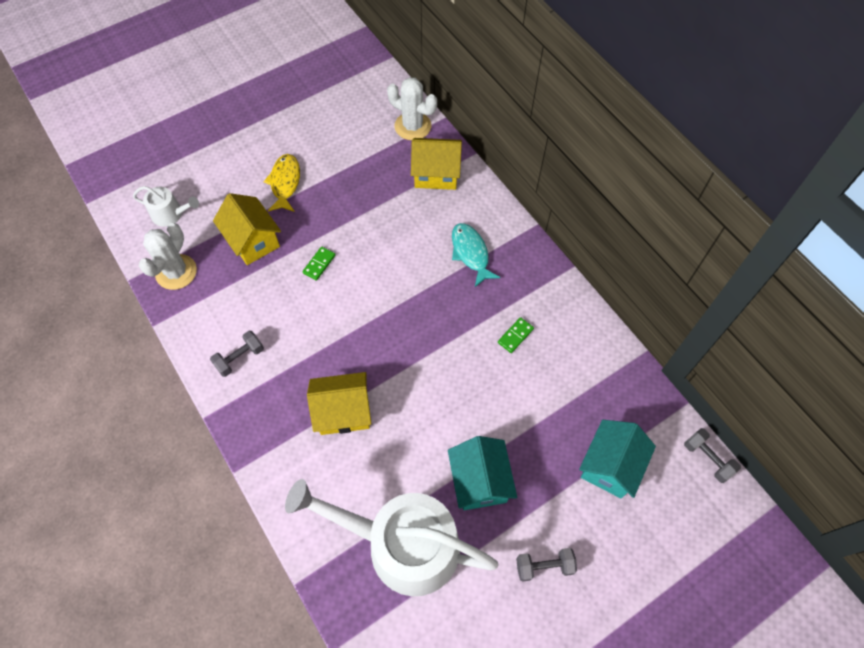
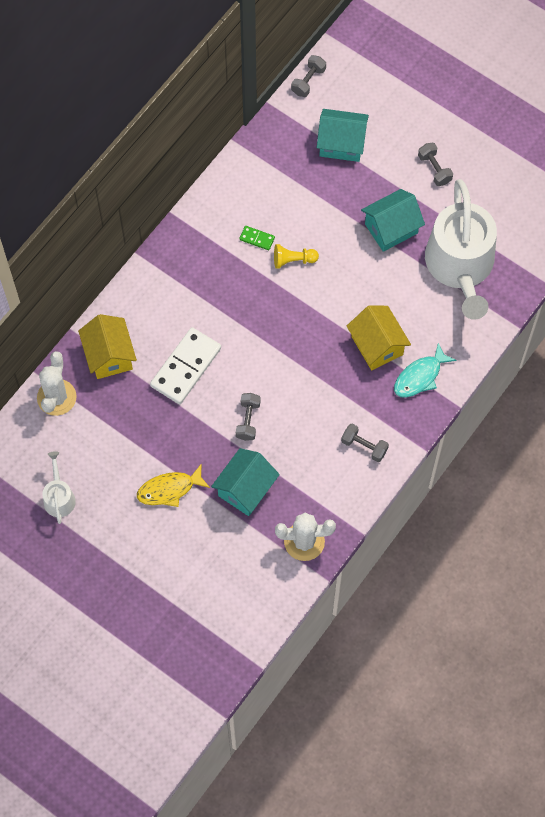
camera: 110 degrees left, 5 degrees up
(171, 214) = (244, 579): white watering can -> white watering can (59, 497)
(253, 241) = (245, 489): yellow house -> turquoise house
(319, 264) = (248, 420): green domino -> grey dumbbell
(397, 230) = (186, 367): none -> white domino
(470, 253) = (188, 298): turquoise fish -> turquoise fish (420, 376)
(477, 362) = (293, 260): none -> yellow pawn

